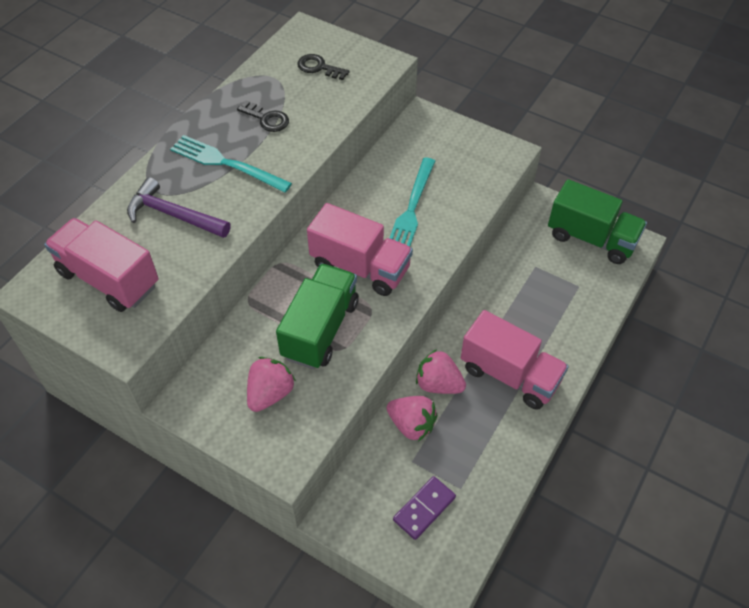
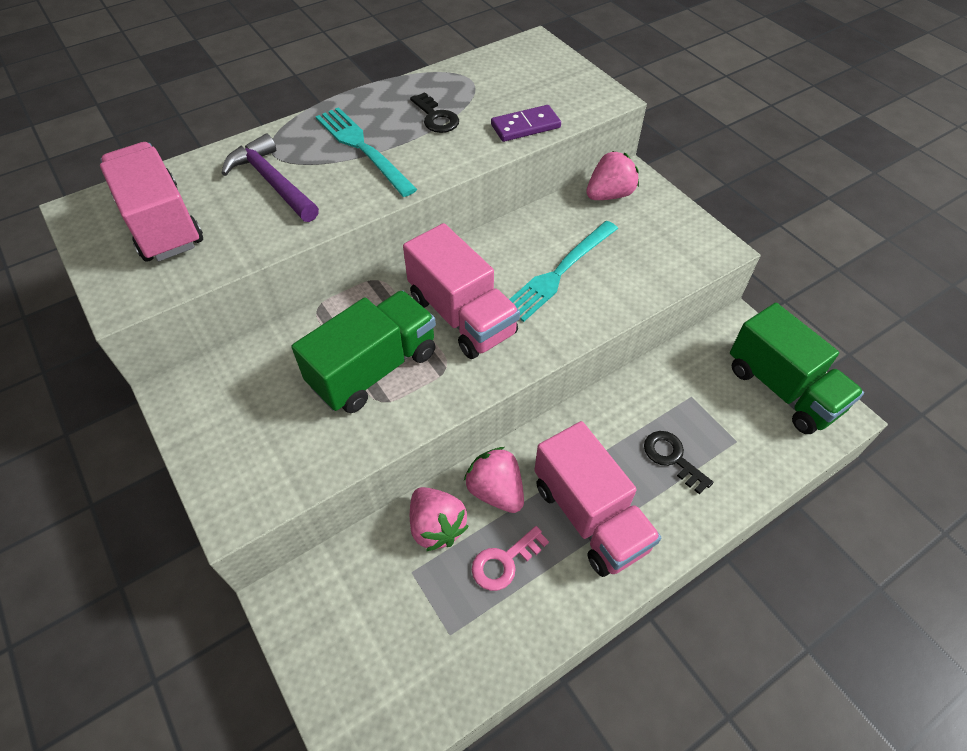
camera: 25 degrees right, 0 degrees up
(270, 393) = (273, 420): pink strawberry -> pink strawberry (609, 195)
(319, 67) = (526, 83): black key -> black key (672, 458)
(424, 508) = (391, 639): purple domino -> purple domino (525, 126)
(470, 428) = (504, 562): none -> pink key

